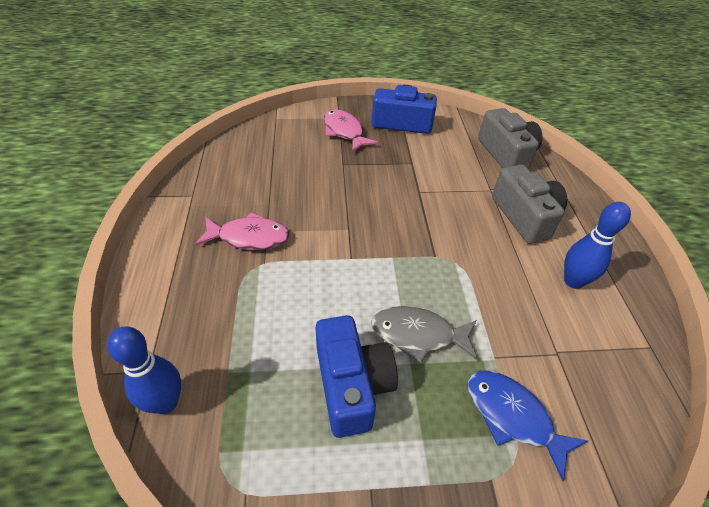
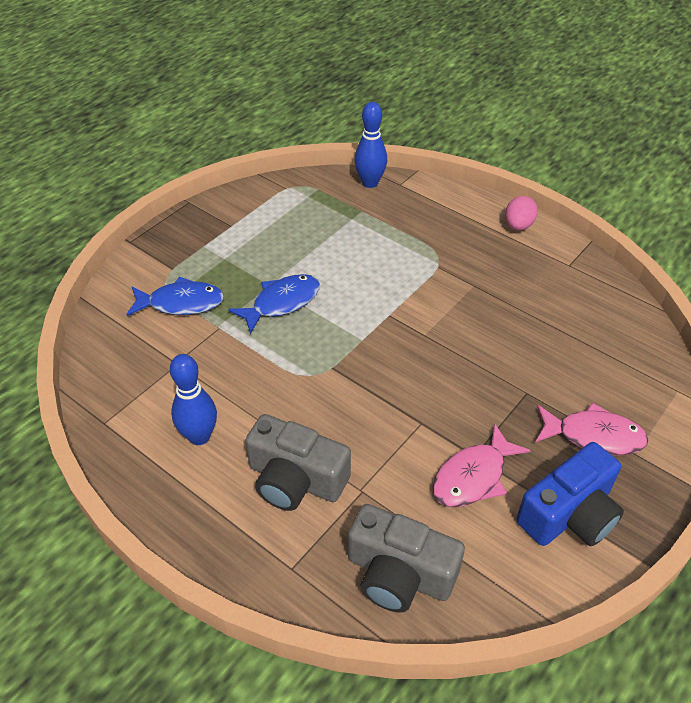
camera: 135 degrees right, 0 degrees up
(159, 243) = (518, 226): none -> pink egg
(249, 237) = (476, 272): pink fish -> pink fish (473, 477)
(352, 385) = (290, 251): blue camera -> none
(418, 335) = (281, 303): grey fish -> blue fish

